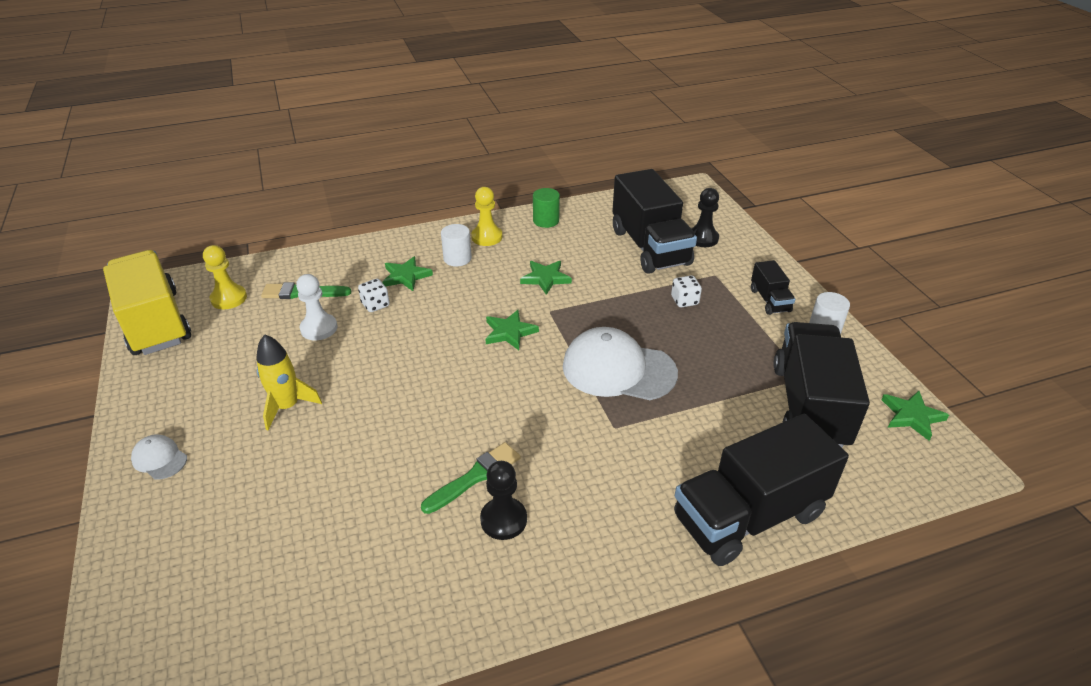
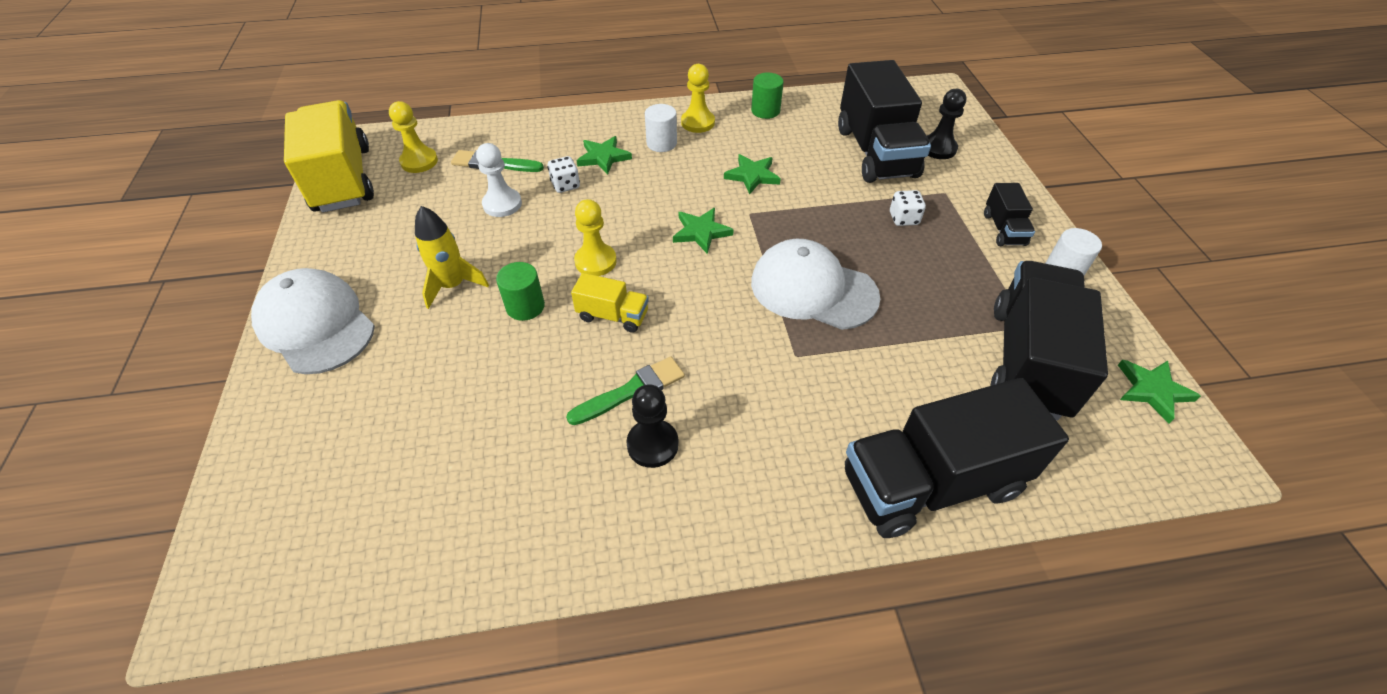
camera: 10 degrees right, 10 degrees up
(159, 459) = (315, 324): white cap -> white cap, size x2.18
(361, 416) = (525, 306): none -> green cylinder
(418, 369) = (595, 261): none -> yellow pawn
(444, 414) = (613, 316): none -> yellow truck

